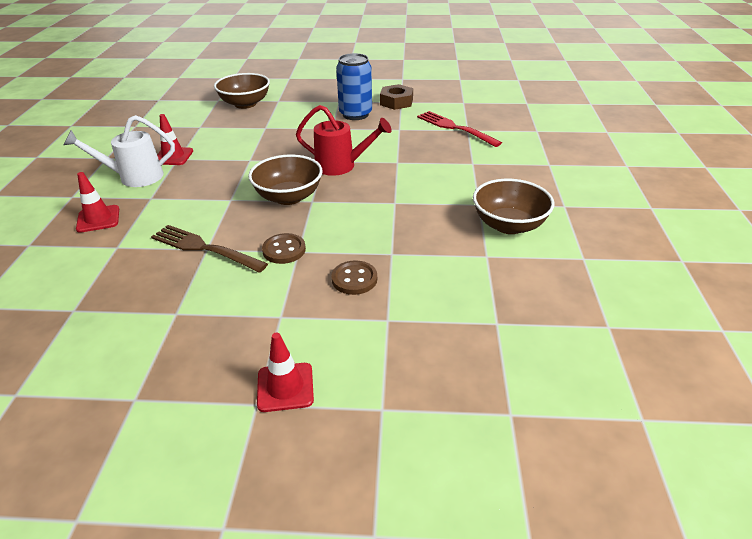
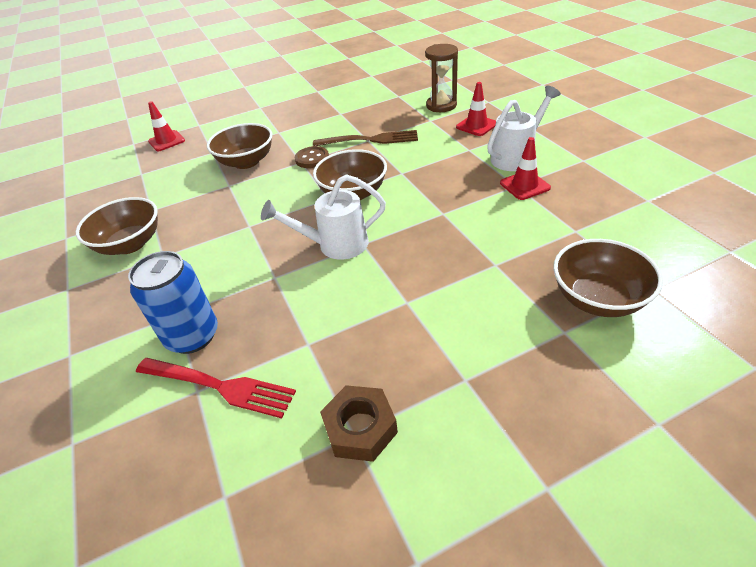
camera: 155 degrees right, 5 degrees up
(70, 263) = (441, 105): none -> brown hourglass
(285, 387) = (251, 115): red traffic cone -> red traffic cone (166, 141)
(341, 166) = (335, 245): red watering can -> white watering can
(354, 279) = (246, 162): brown button -> brown bowl
(355, 114) = (402, 351): blue can -> blue can (192, 336)

